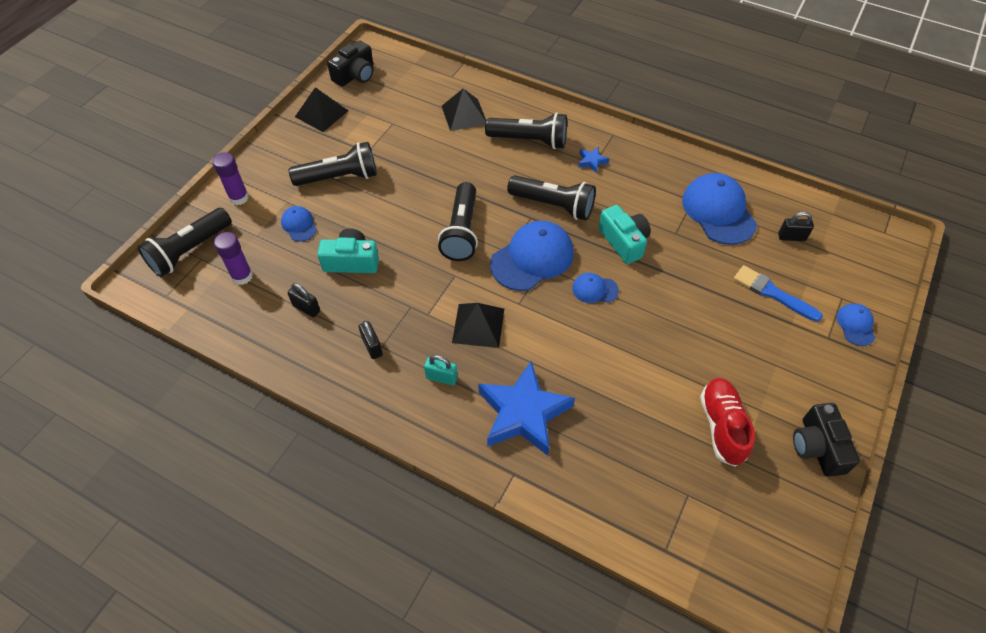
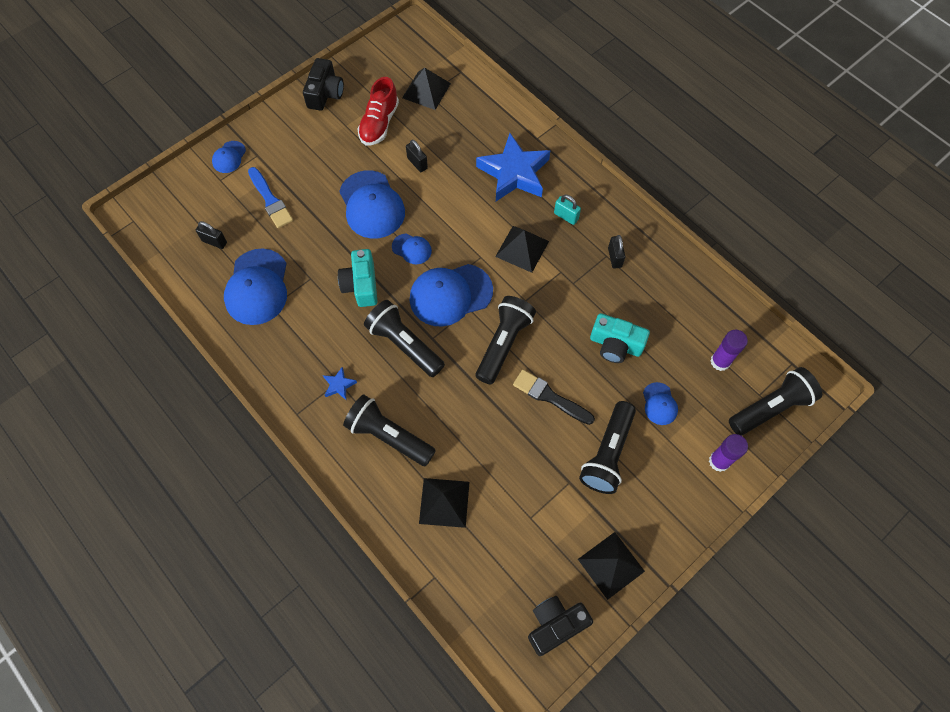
camera: 160 degrees left, 10 degrees up
(306, 308) = (664, 310): black padlock -> black padlock (417, 163)
(339, 177) = (608, 454): black flashlight -> black flashlight turned 75 degrees counterclockwise
(403, 203) = (550, 397): none -> black brush
(664, 322) = (372, 205): none -> blue cap
(694, 499) = (426, 90): none -> black pyramid

